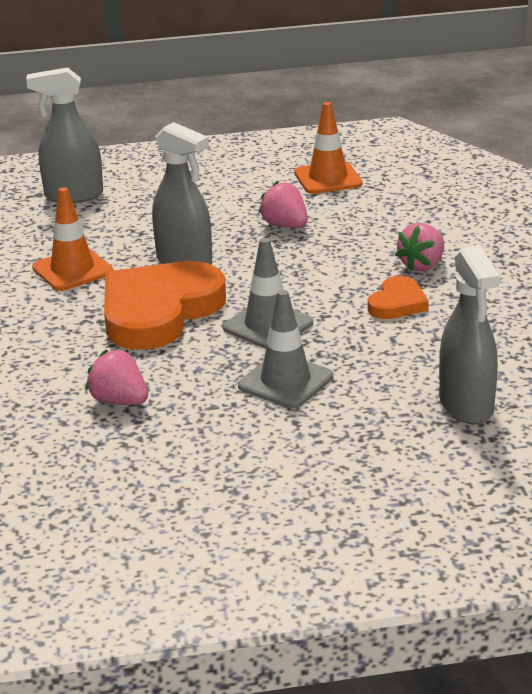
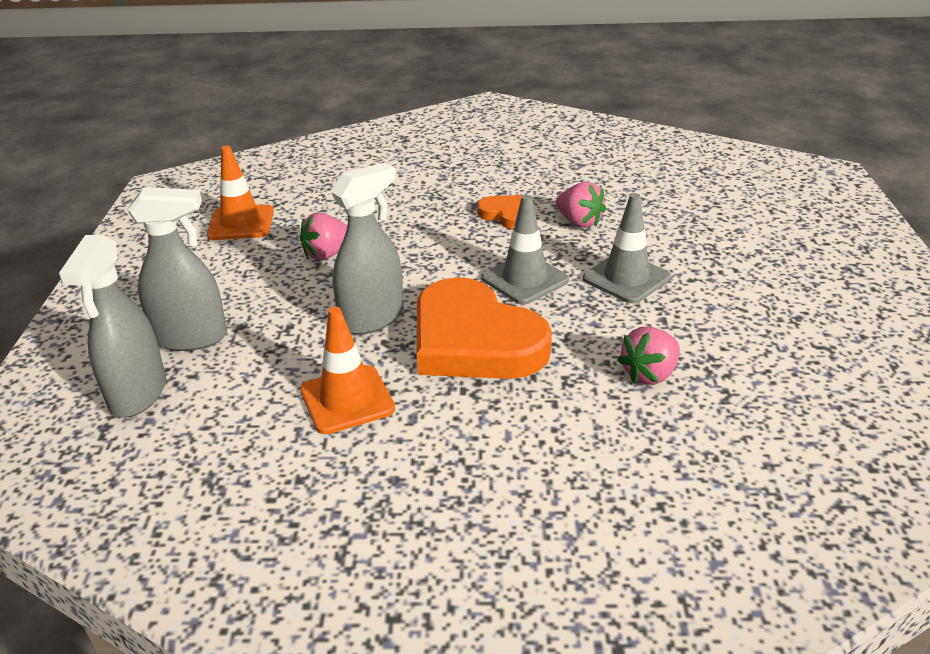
camera: 80 degrees left, 5 degrees up
(422, 265) = (446, 198): pink strawberry -> pink strawberry (579, 222)
(466, 405) = (672, 206): grey spray bottle -> grey spray bottle (191, 338)

